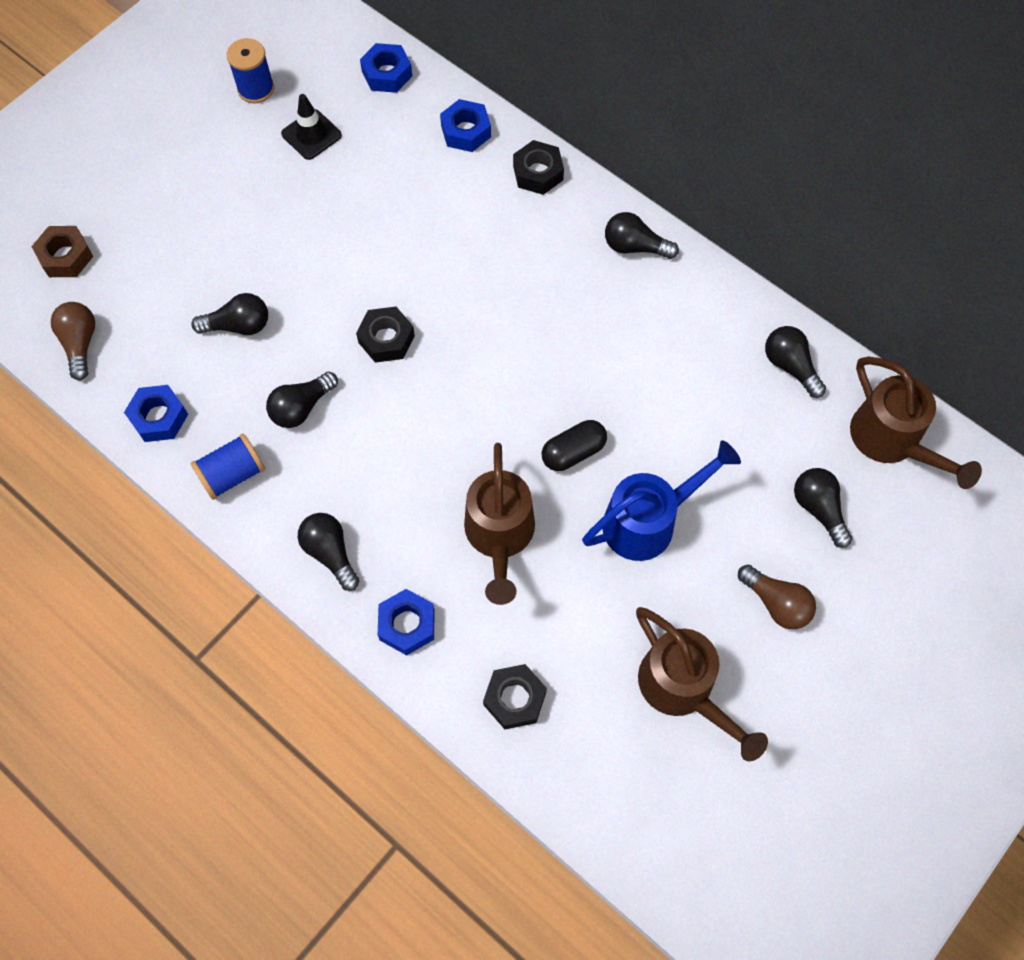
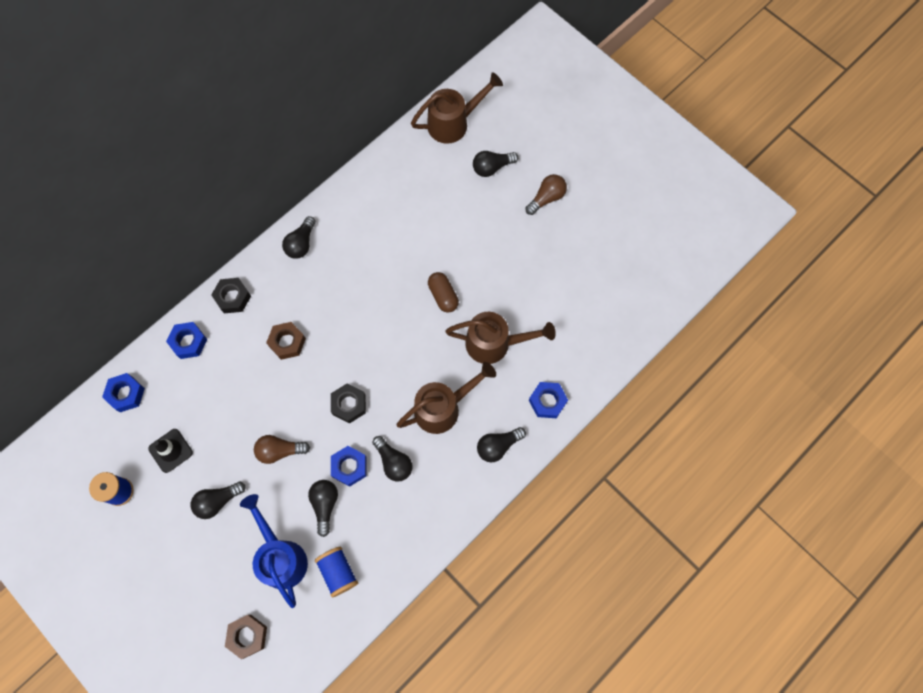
camera: 85 degrees left, 5 degrees up
(80, 344) = (324, 620): brown light bulb -> brown light bulb (280, 451)
(159, 417) = (390, 560): blue nut -> blue nut (349, 467)
(232, 474) = (438, 508): blue spool -> blue spool (338, 572)
(476, 249) = (287, 342): none -> brown nut
(515, 699) = (595, 343): black nut -> none
(573, 452) = (443, 296): black capsule -> brown capsule
(649, 521) = (492, 258): blue watering can -> blue watering can (281, 556)
(683, 690) = (594, 252): brown watering can -> brown watering can (443, 407)
(790, 366) = (399, 167): black light bulb -> black light bulb (218, 501)

